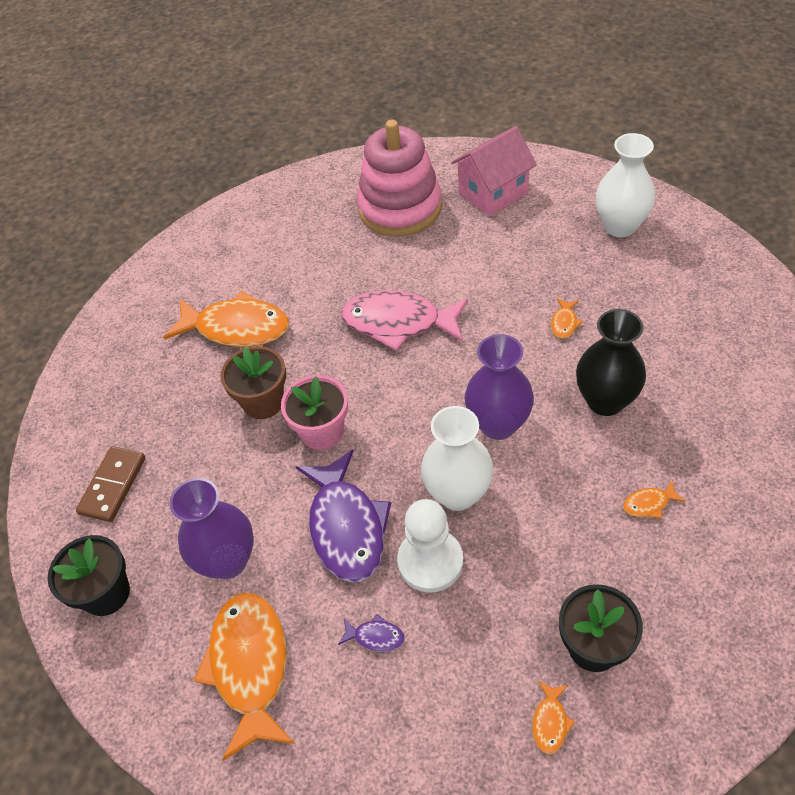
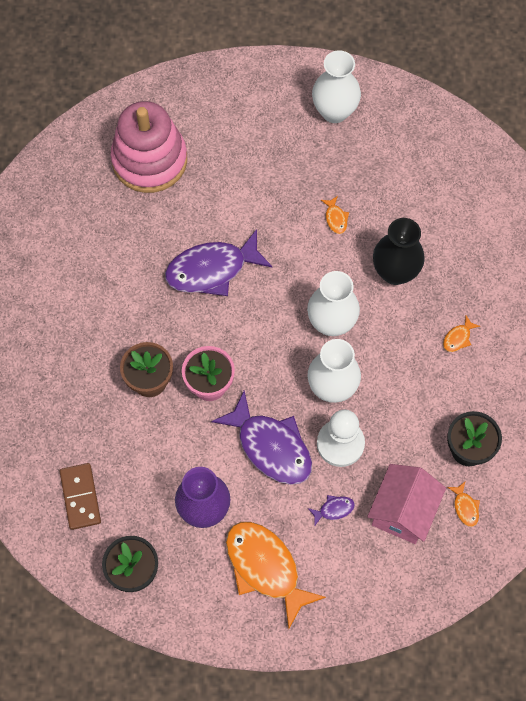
camera: 35 degrees left, 15 degrees up
(237, 328) = (85, 328): orange fish -> none
(398, 323) = (212, 269): pink fish -> purple fish
(493, 193) = (218, 116): pink house -> pink house (403, 511)
(498, 424) = (331, 323): purple vase -> white vase

